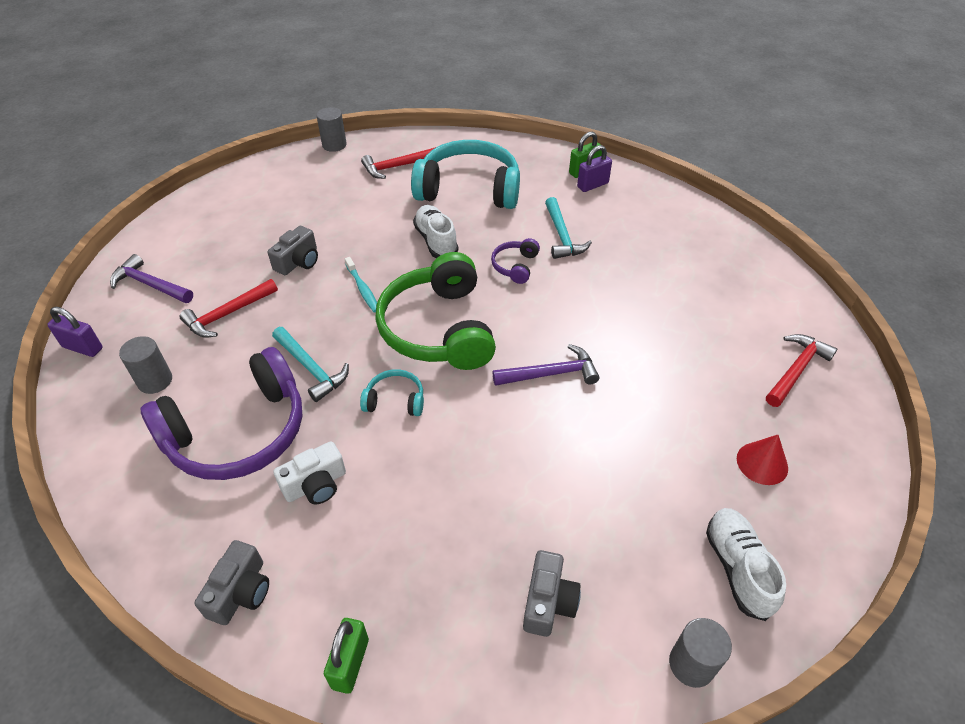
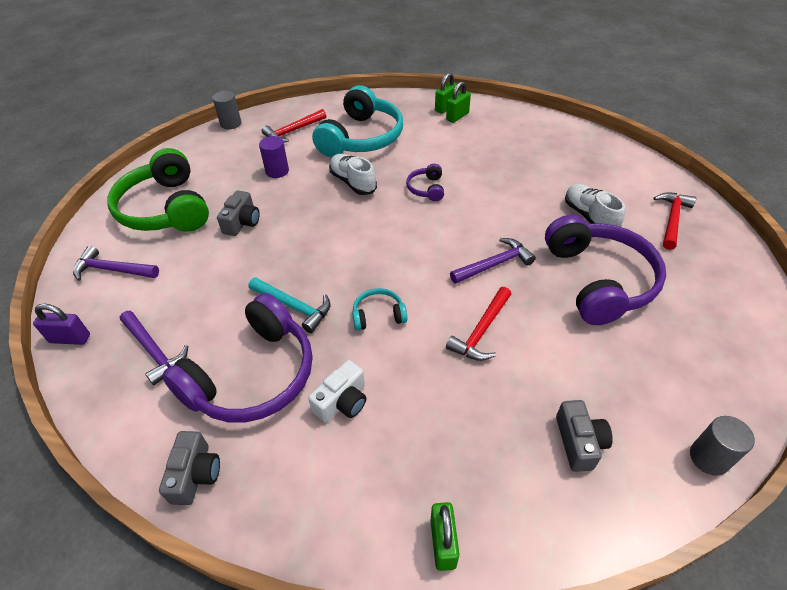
camera: 15 degrees left, 0 degrees up
(155, 381) = (154, 351): grey cylinder -> purple hammer
(228, 314) = (197, 279): red hammer -> red hammer (481, 331)
(241, 592) = (317, 512): grey camera -> grey camera (195, 474)
(360, 210) = (277, 171): none -> purple cylinder
(363, 289) = (309, 232): turquoise toothbrush -> none
(439, 328) = (388, 250): green headphones -> green headphones (166, 208)
(469, 189) = (361, 138): turquoise headphones -> turquoise headphones turned 120 degrees clockwise
(562, 236) = (452, 158): turquoise hammer -> none
(592, 185) = (457, 116): purple padlock -> green padlock
(665, 422) = (598, 280): none -> purple headphones
(737, 568) = (705, 375): white shoe -> white shoe (589, 217)
(762, 463) = (682, 292): red cone -> none

